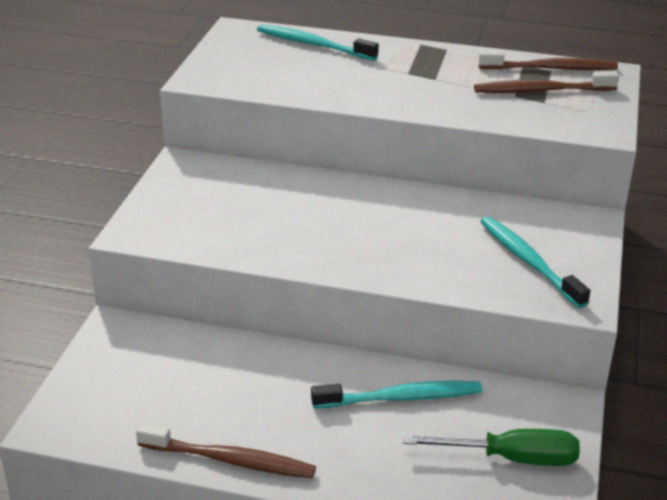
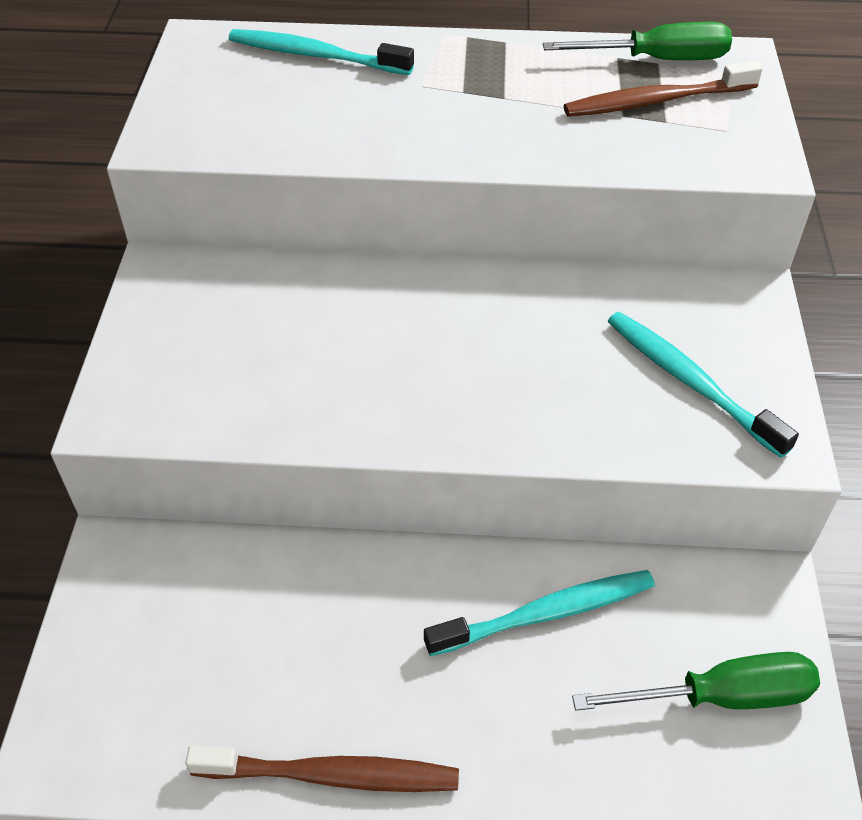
camera: 10 degrees left, 15 degrees up
(550, 68) = (657, 60): brown toothbrush -> green screwdriver

